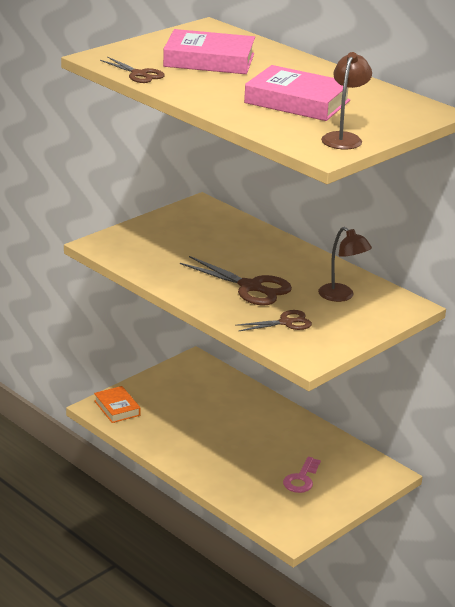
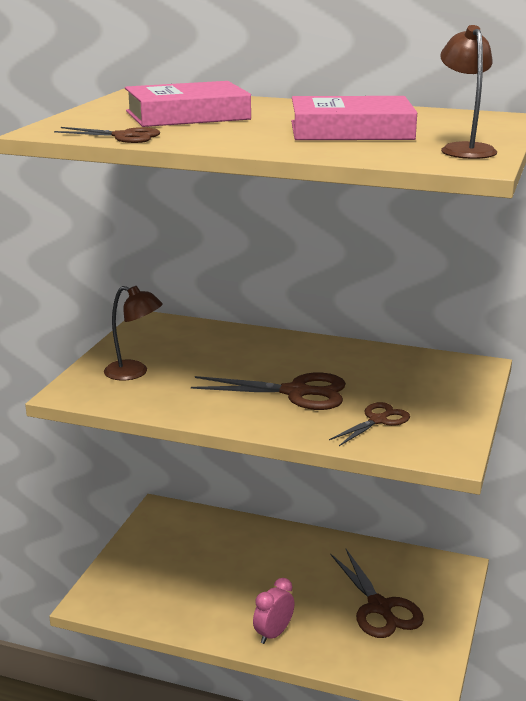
camera: 25 degrees left, 5 degrees down
(117, 408) = (112, 595): orange book -> none
(208, 469) = (273, 634): none -> pink clock
(301, 479) = (379, 608): pink key -> brown scissors
(341, 296) = (400, 375): brown lamp -> brown lamp (134, 373)

